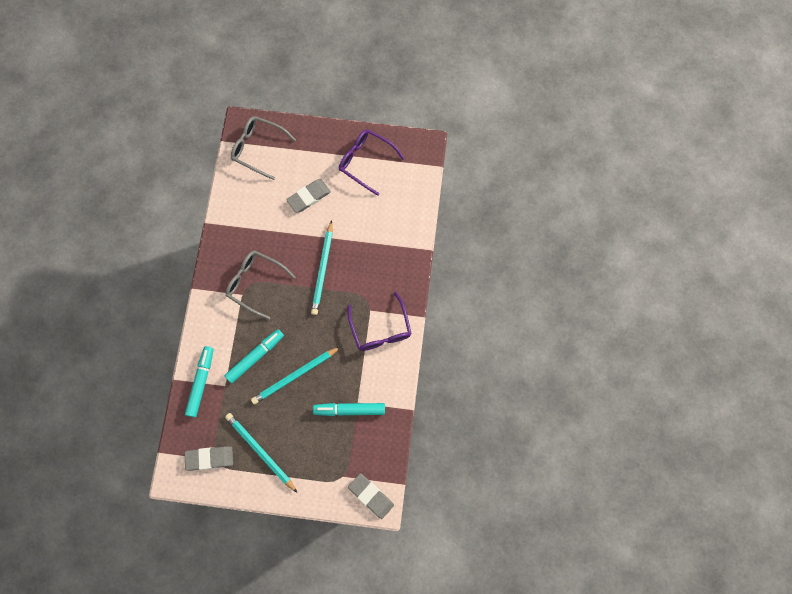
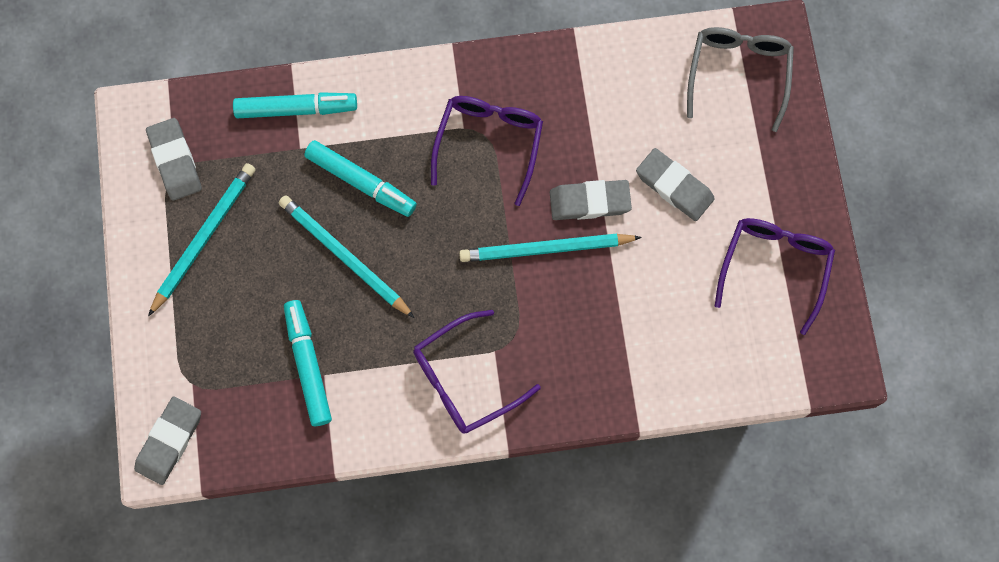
camera: 75 degrees right, 0 degrees up
(255, 283) = (489, 144): grey glasses -> purple glasses
(304, 241) = (589, 202): none -> grey eraser

